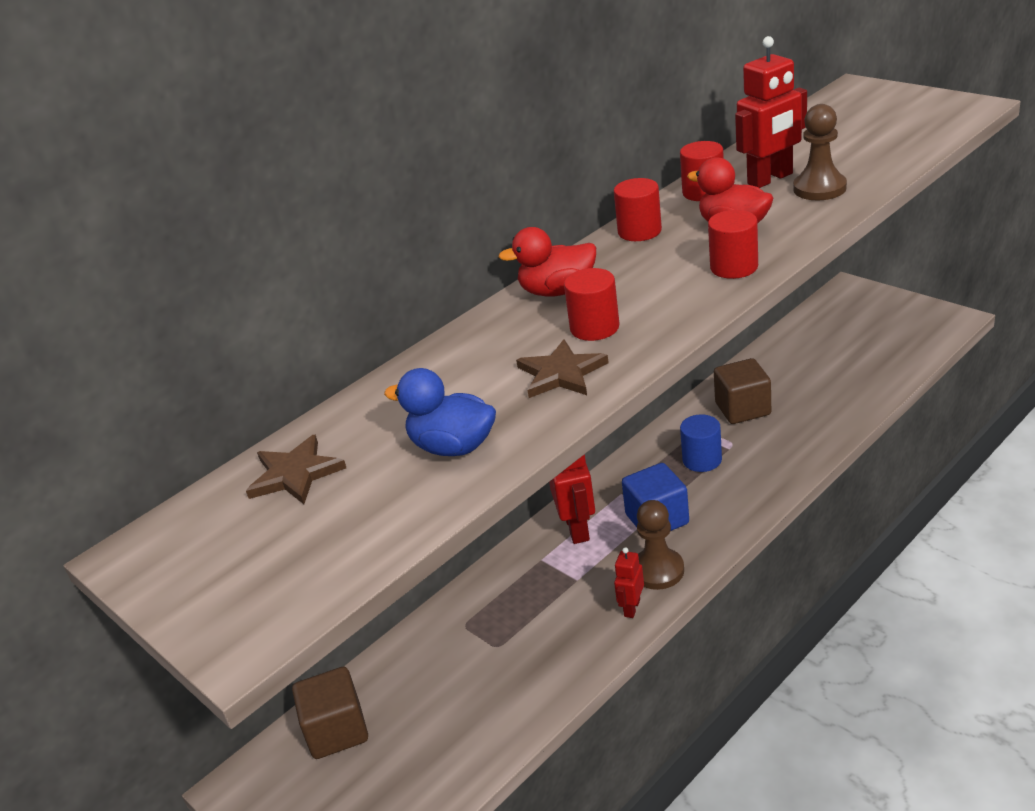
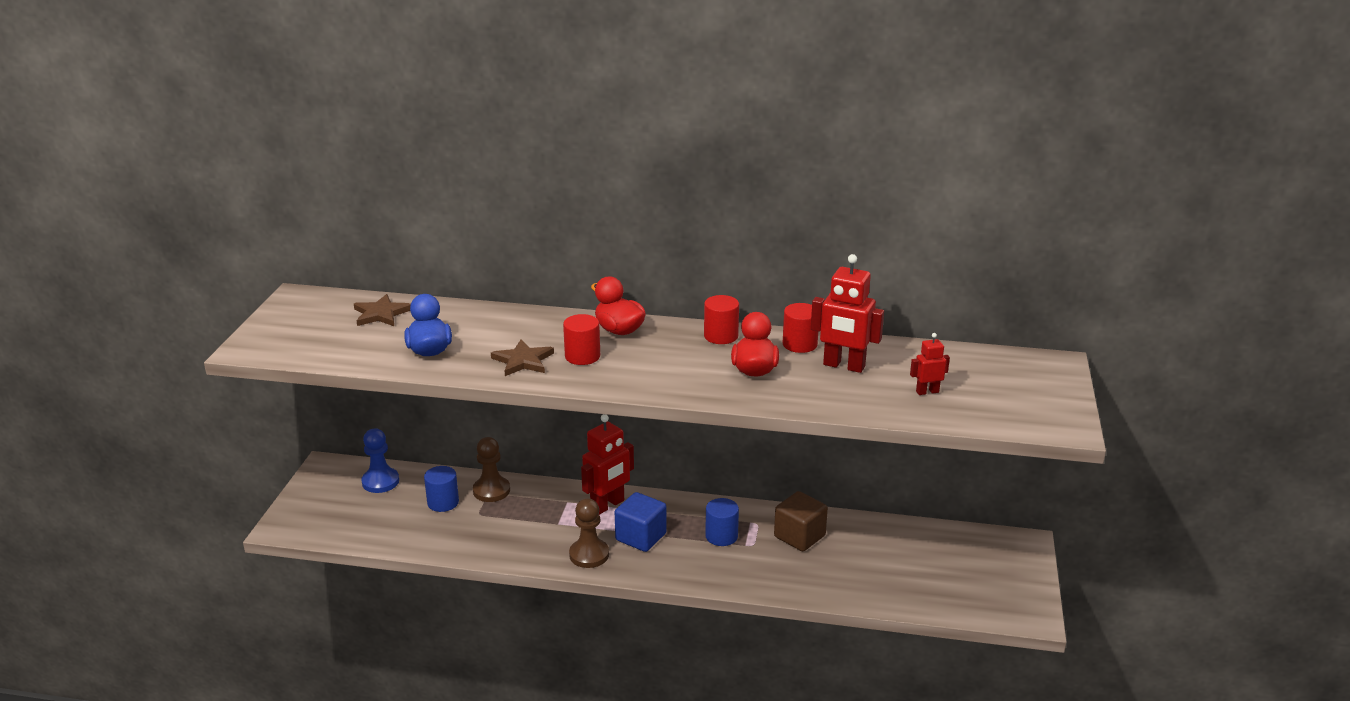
camera: 50 degrees right, 5 degrees down
(337, 731) = (380, 482): brown cube -> blue pawn
(443, 676) = (443, 502): none -> blue cylinder
(631, 608) = (546, 555): red robot -> red robot (927, 392)
(734, 267) = (695, 385): red cylinder -> none
(819, 188) = (843, 390): brown pawn -> brown pawn (491, 491)

